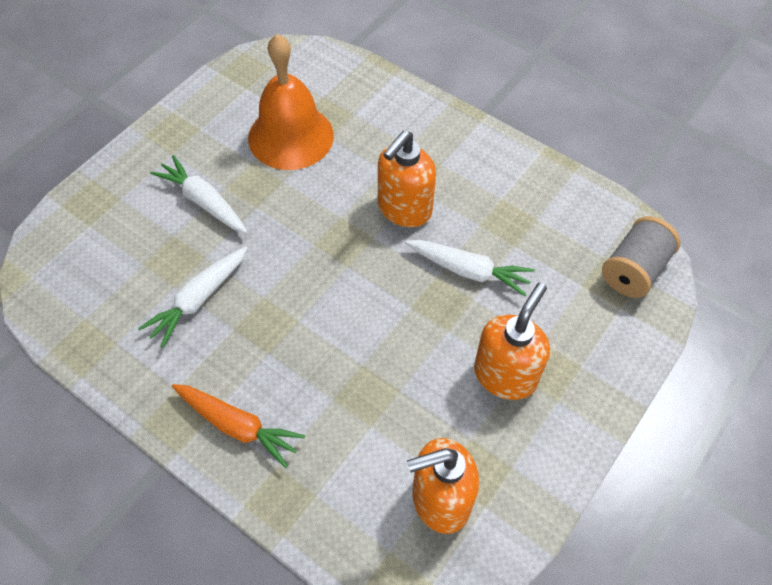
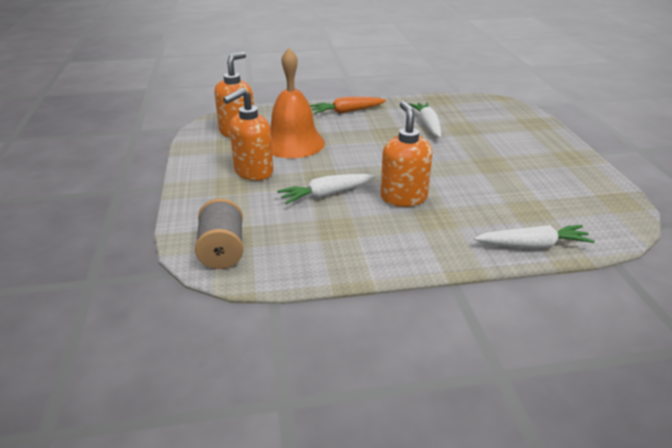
camera: 135 degrees right, 25 degrees down
(203, 202) = (496, 146): white carrot -> white carrot (532, 245)
(291, 136) = (522, 189): orange bell -> orange bell (293, 143)
(505, 375) = (253, 172): orange soap dispenser -> orange soap dispenser turned 60 degrees clockwise

